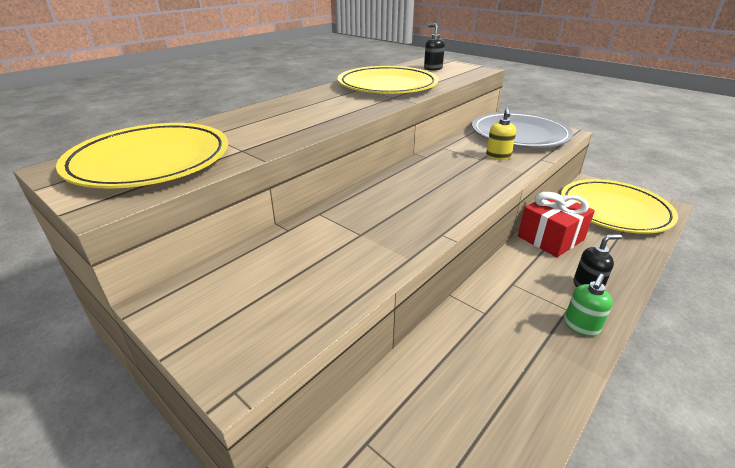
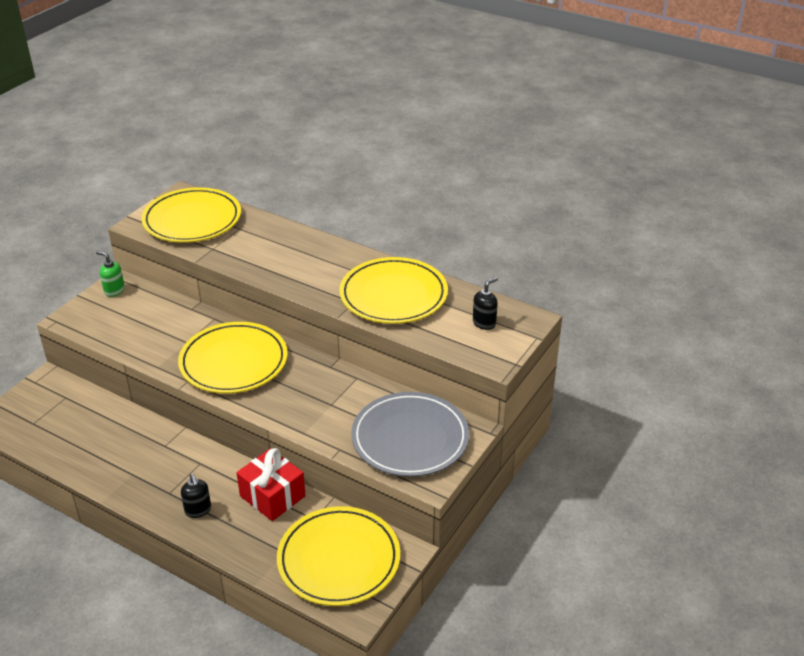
camera: 80 degrees right, 5 degrees up
(409, 203) = (233, 362): none -> yellow plate
(498, 156) = (340, 417): yellow soap dispenser -> none
(581, 326) = (150, 498): green soap dispenser -> green soap dispenser (114, 291)

